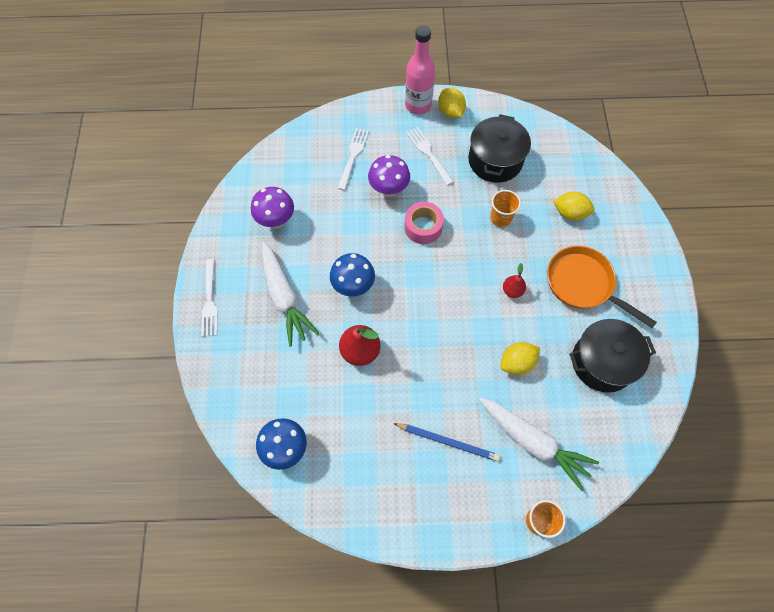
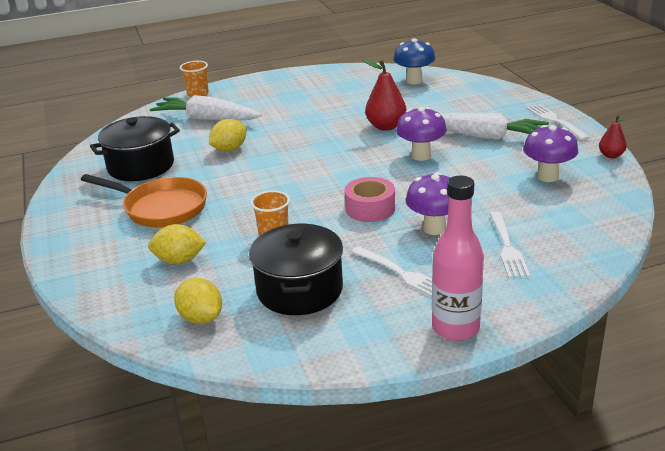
camera: 165 degrees right, 35 degrees down
(284, 297) = (485, 136): white carrot -> white carrot turned 150 degrees clockwise
(353, 286) = (421, 156): blue mushroom -> purple mushroom
(448, 442) = (282, 106): blue pencil -> none
(450, 112) = (396, 332): yellow lemon -> yellow lemon (201, 318)
(512, 290) = (244, 187): red pear -> red pear (611, 155)

